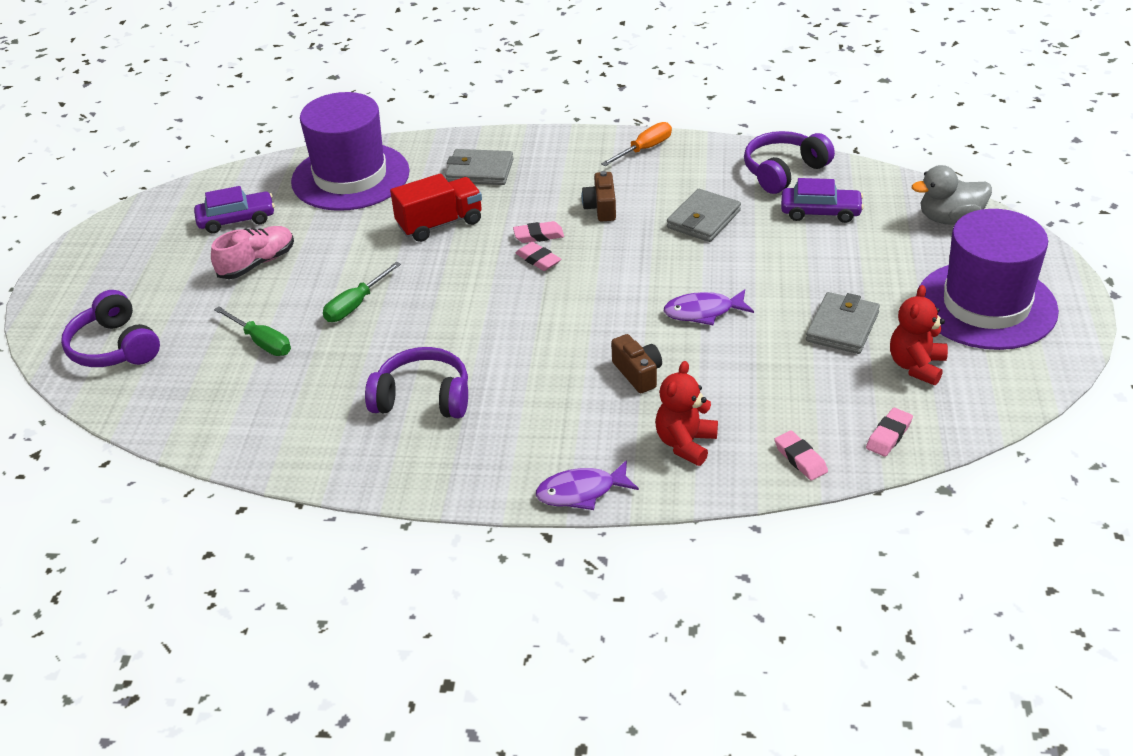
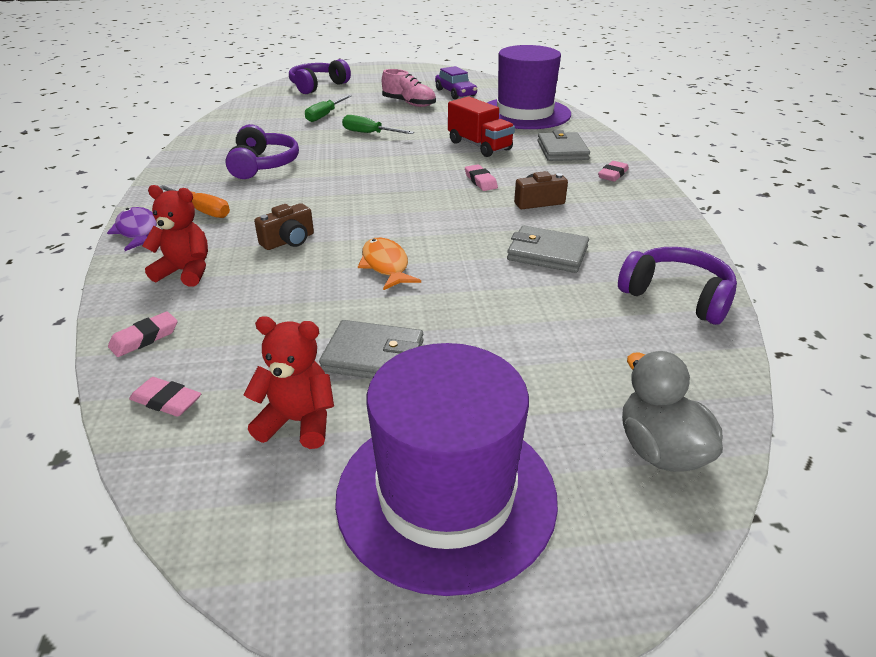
camera: 75 degrees right, 5 degrees down
(538, 260) = (445, 184): pink eraser -> pink eraser (613, 174)
(644, 149) = (654, 213): orange screwdriver -> orange screwdriver (202, 210)
(703, 312) = (386, 265): purple fish -> orange fish
(820, 212) = (606, 328): purple car -> none

